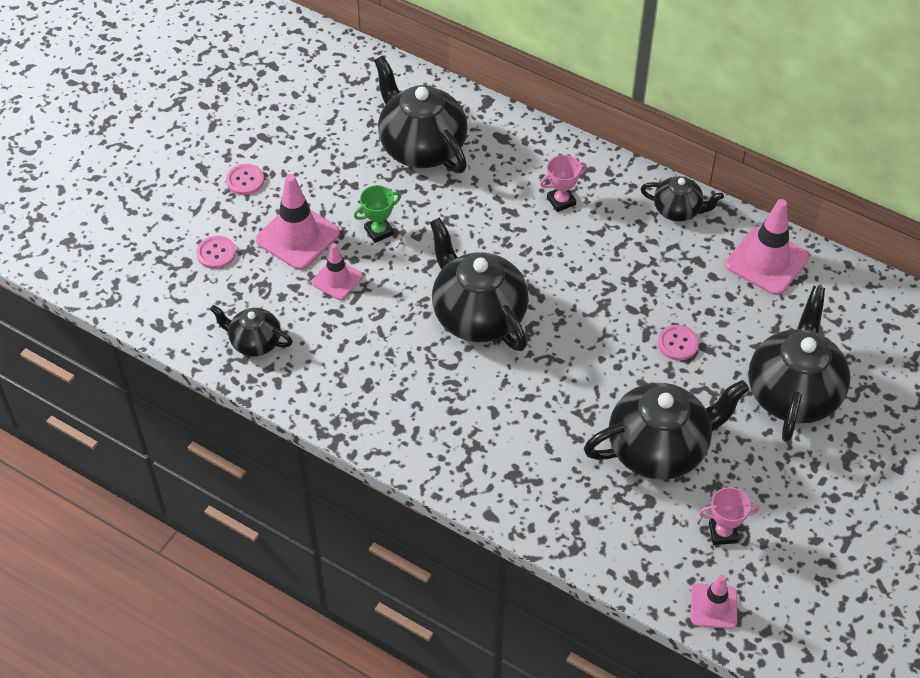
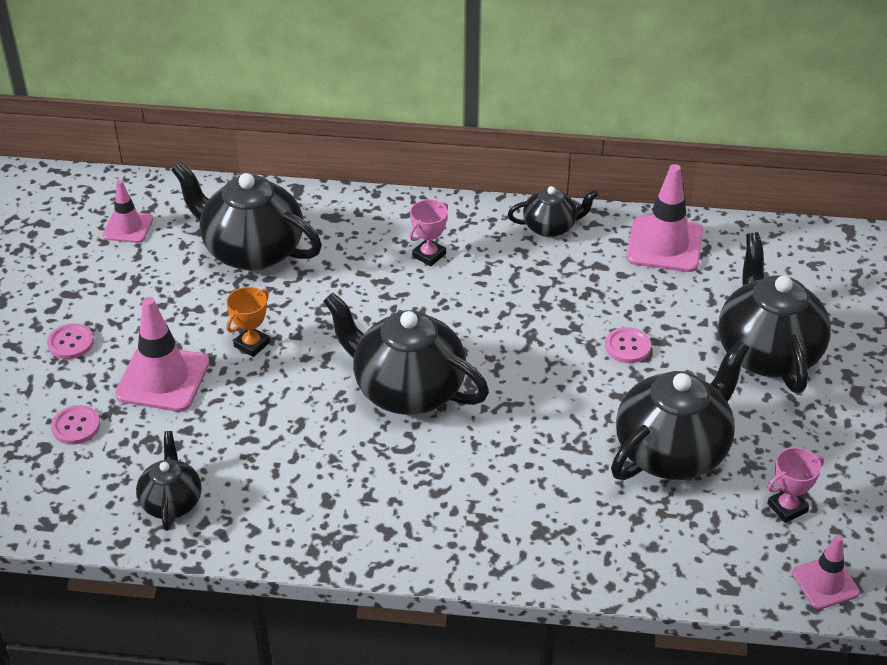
camera: 25 degrees left, 10 degrees down
(254, 342) = (171, 502): black teapot -> black teapot turned 90 degrees clockwise
(337, 279) = (232, 406): pink traffic cone -> pink traffic cone (128, 227)
(379, 231) = (252, 344): green trophy -> orange trophy

